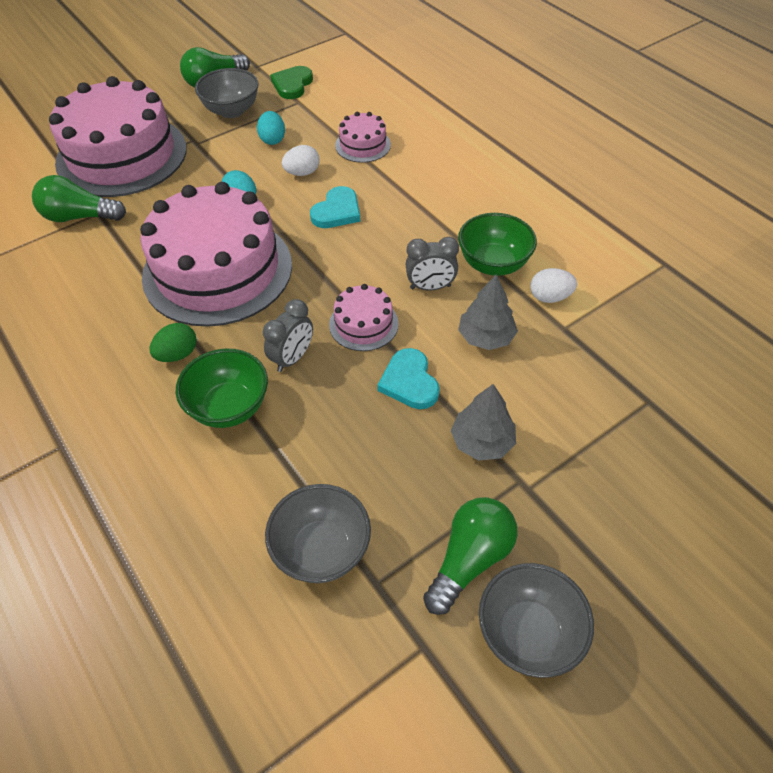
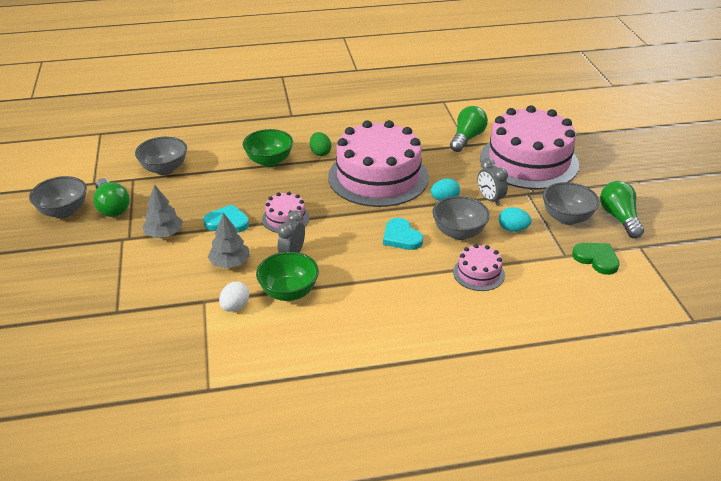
camera: 115 degrees right, 15 degrees down
(292, 358) = (283, 187): grey clock -> grey clock (490, 199)
(302, 173) = (459, 233): white egg -> grey bowl

